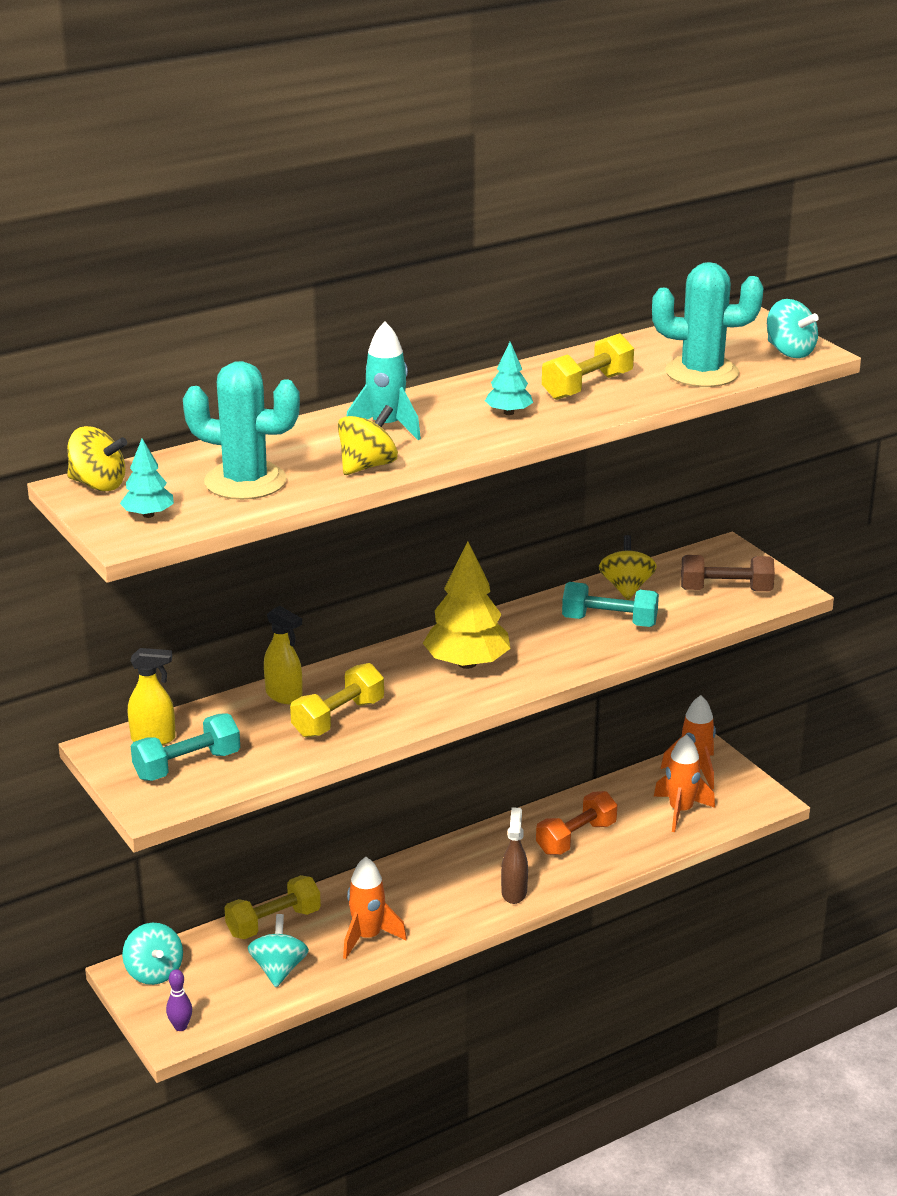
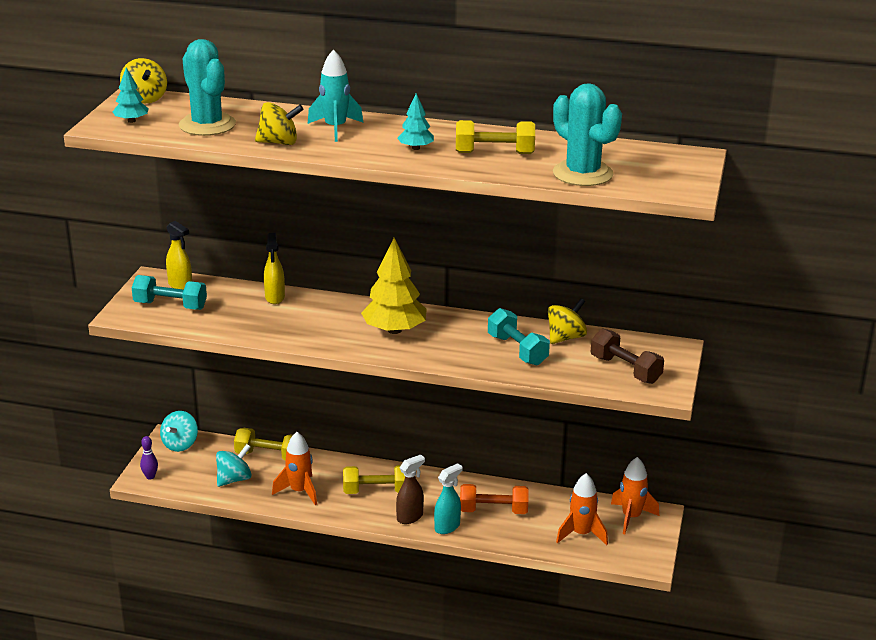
camera: 45 degrees right, 0 degrees up
(338, 718) = (278, 322): yellow dumbbell -> yellow dumbbell (376, 491)
(561, 879) = (447, 527): none -> turquoise spray bottle
(789, 352) = (671, 185): turquoise spinning top -> none

